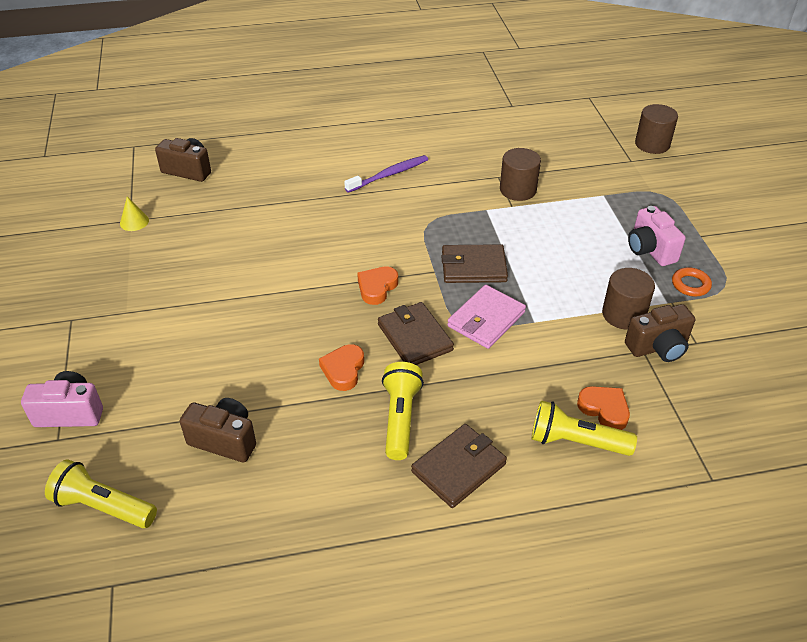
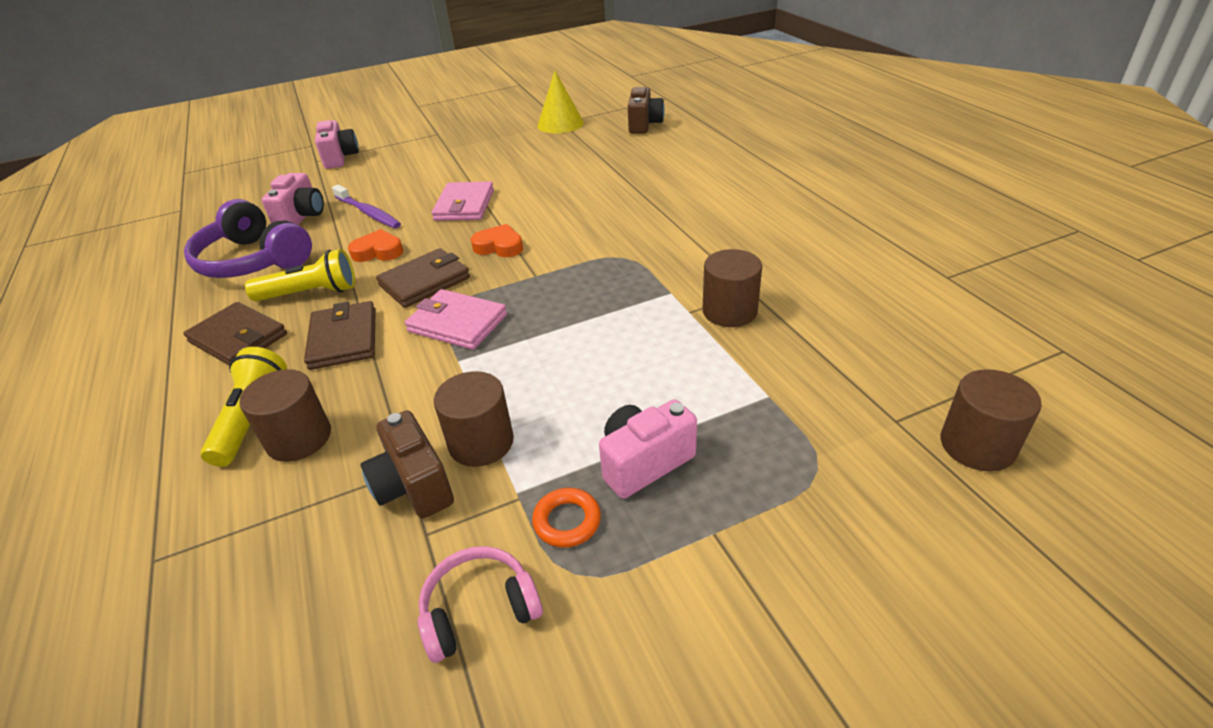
camera: 80 degrees right, 5 degrees down
(103, 506) = (249, 190): yellow flashlight -> none
(134, 222) = (560, 124): yellow cone -> yellow cone, size x1.84
(224, 440) = (302, 217): brown camera -> pink camera
(282, 305) = (464, 205): none -> pink wallet
(309, 475) = (253, 260): none -> purple headphones
(389, 175) = (702, 217): purple toothbrush -> purple toothbrush (368, 213)
(473, 267) = (550, 300): brown wallet -> brown wallet (343, 339)
(604, 410) = (299, 438): orange heart -> brown cylinder
(747, 323) = (479, 610): none -> pink headphones

